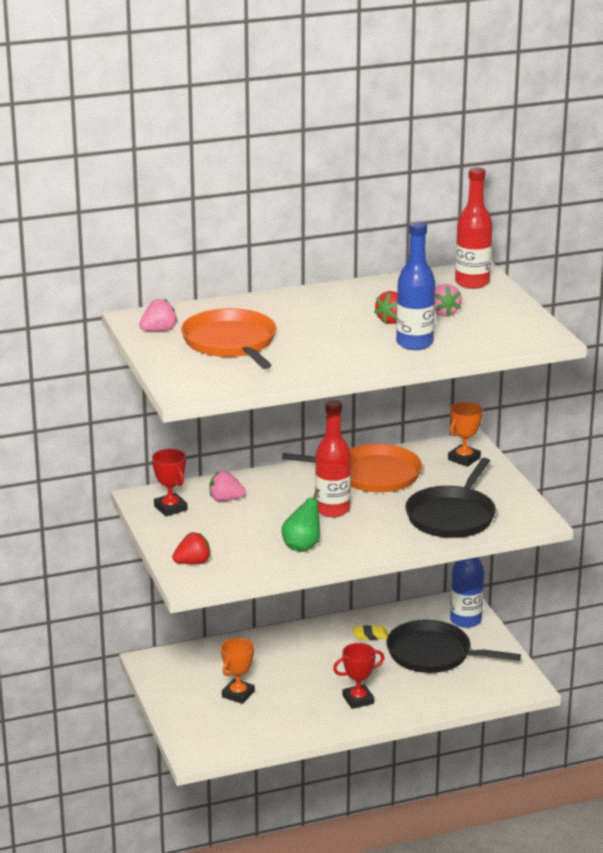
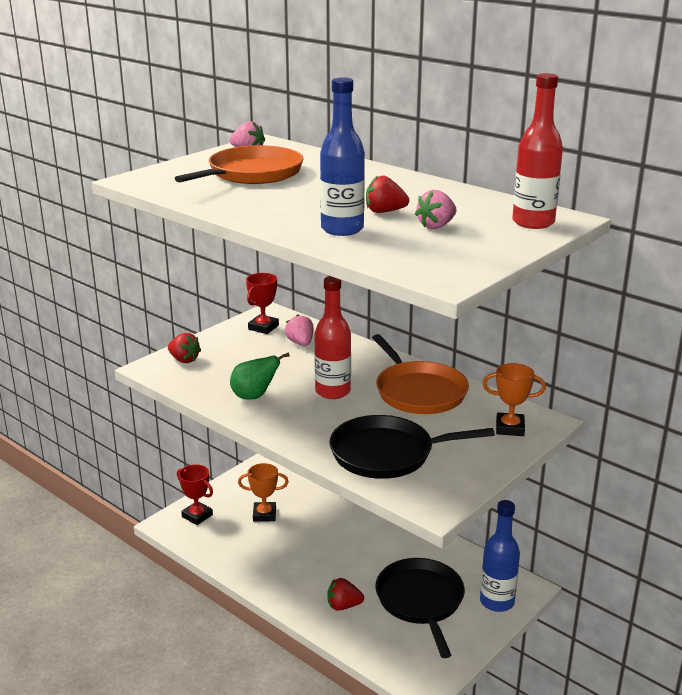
camera: 60 degrees right, 0 degrees up
(358, 700) = (309, 581): red trophy -> red trophy (197, 516)
(370, 635) = (414, 552): yellow eraser -> none
(406, 692) = (343, 606): none -> red strawberry

